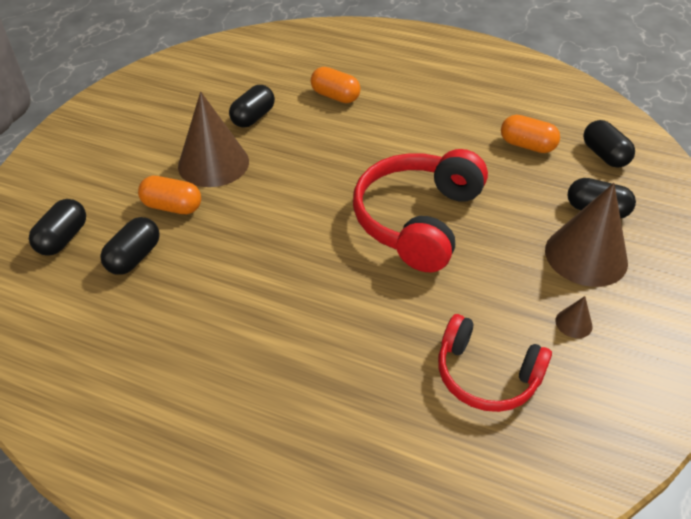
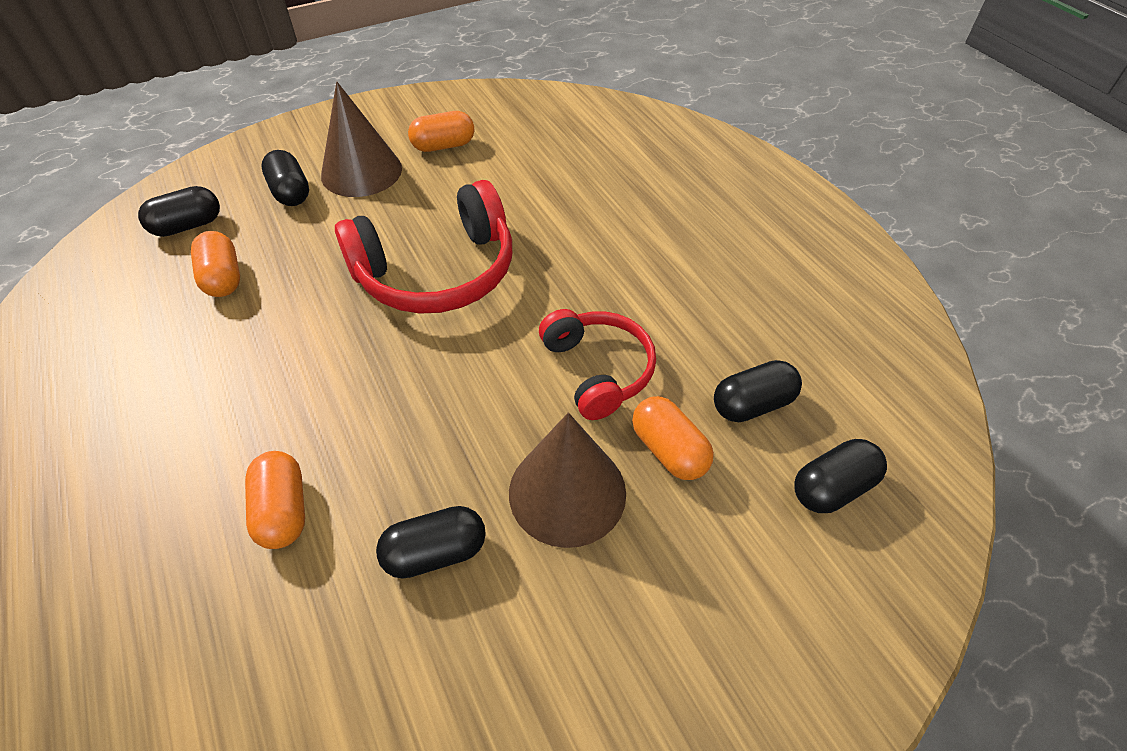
camera: 140 degrees left, 5 degrees up
(486, 375) = (541, 154): red headphones -> red headphones (598, 370)
(573, 323) = (443, 146): brown cone -> orange capsule
(604, 155) = (188, 226): black capsule -> black capsule turned 45 degrees clockwise

